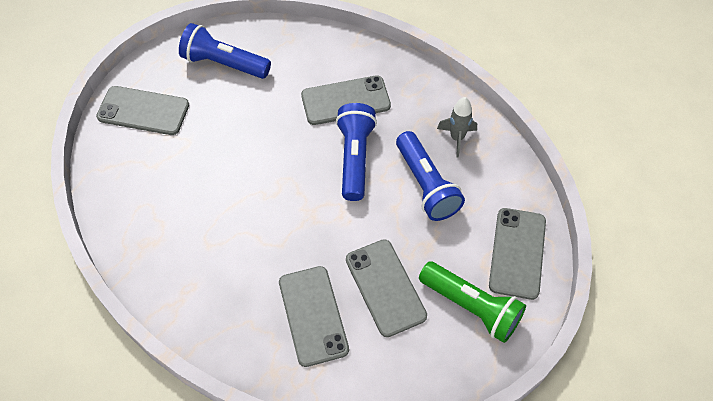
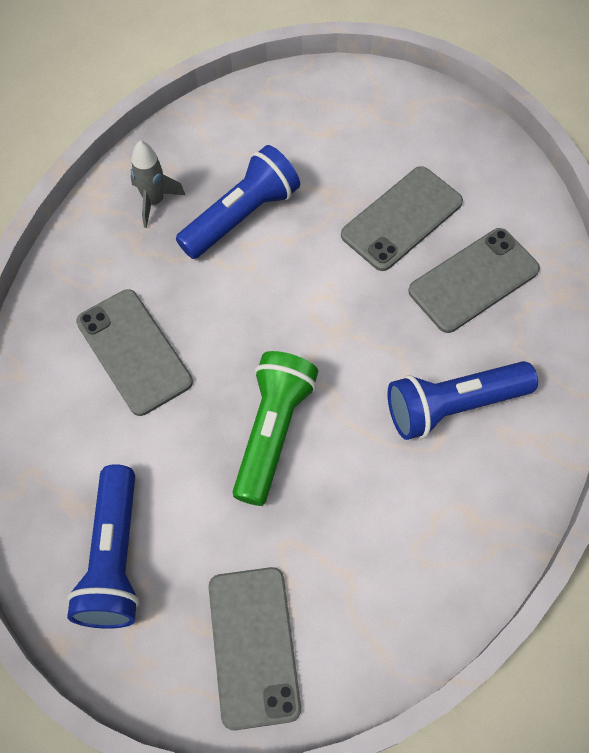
camera: 110 degrees left, 5 degrees up
(355, 157) = (229, 308): blue flashlight -> blue flashlight (452, 406)
(472, 307) = (386, 132): green flashlight -> green flashlight (273, 431)
(517, 253) = (298, 106): grey phone -> none

